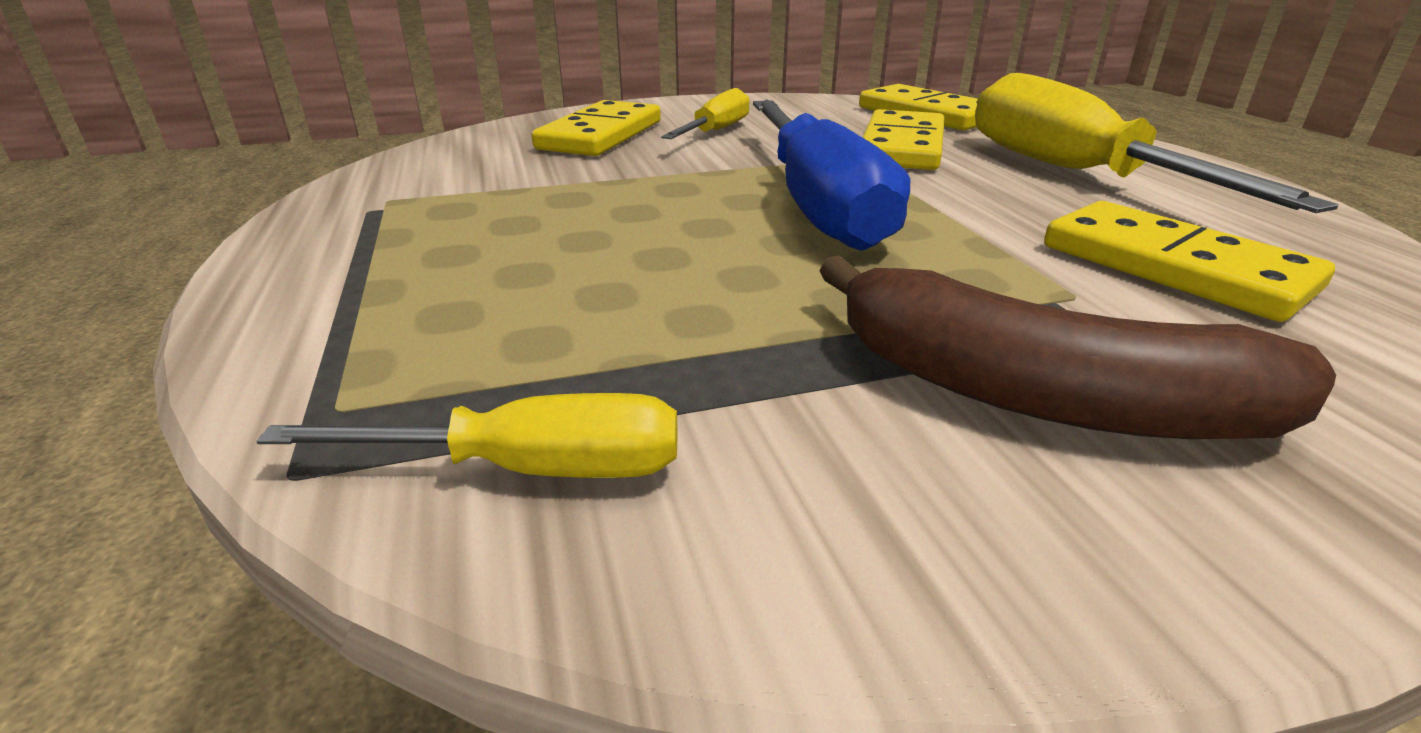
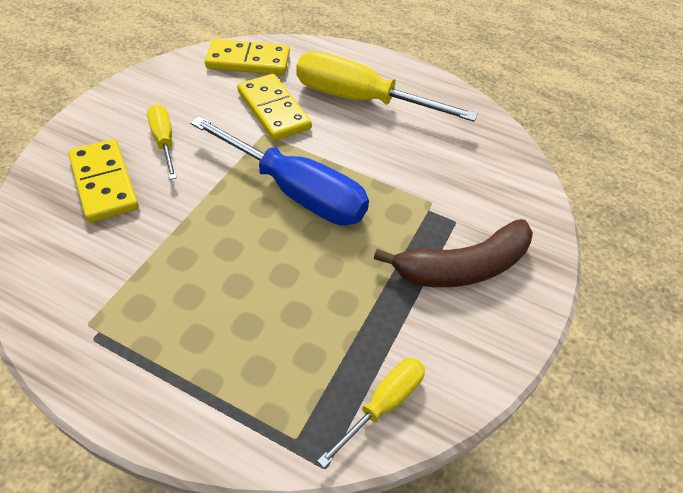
camera: 50 degrees left, 20 degrees up
(1174, 267) = (443, 163): yellow domino -> none

